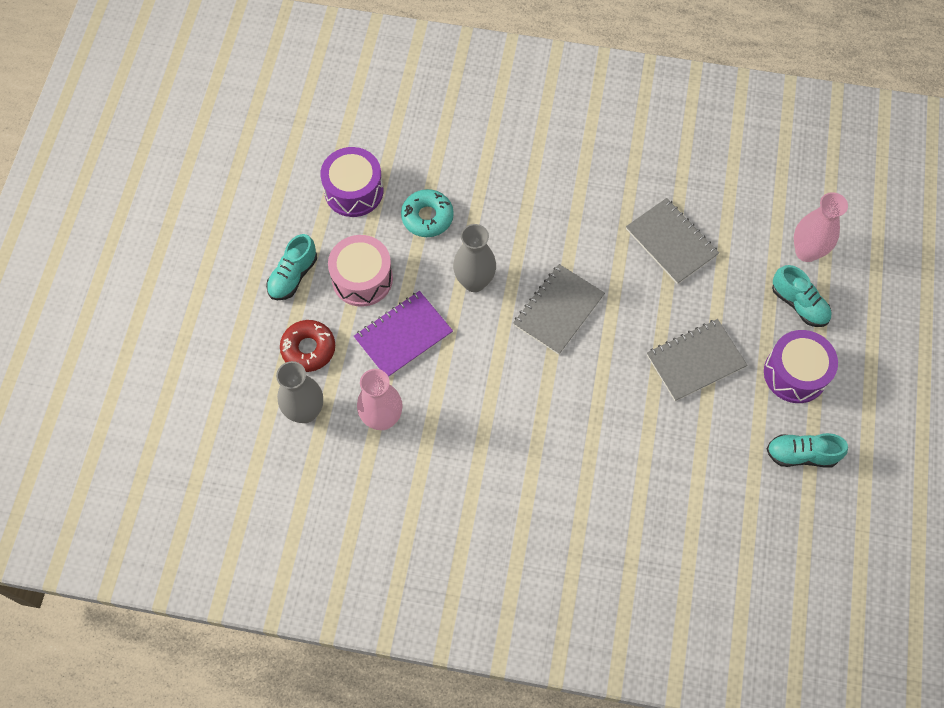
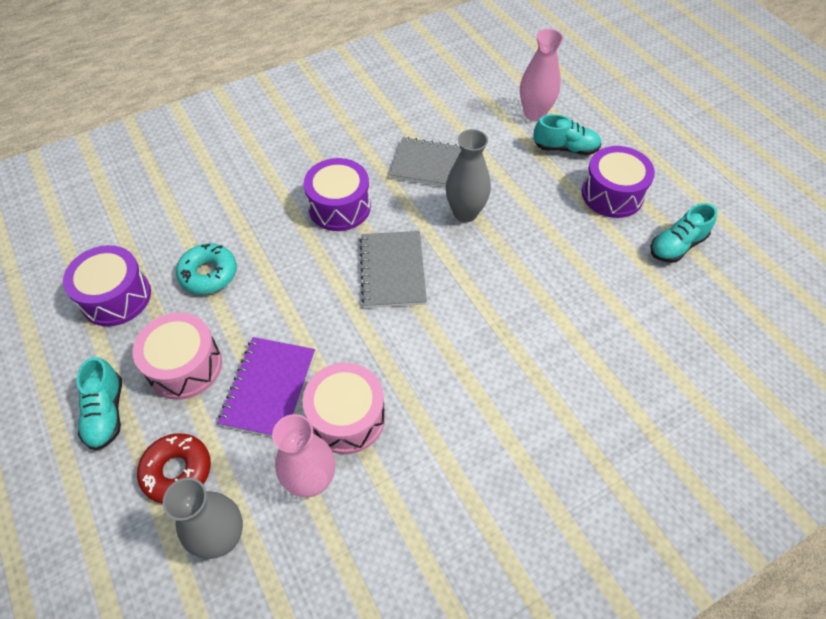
camera: 40 degrees left, 10 degrees down
(436, 394) = (347, 417): none -> pink drum
(474, 281) = (298, 297): grey vase -> grey vase (465, 213)
(564, 227) = (339, 207): none -> purple drum
(695, 361) = (535, 234): grey notebook -> none

